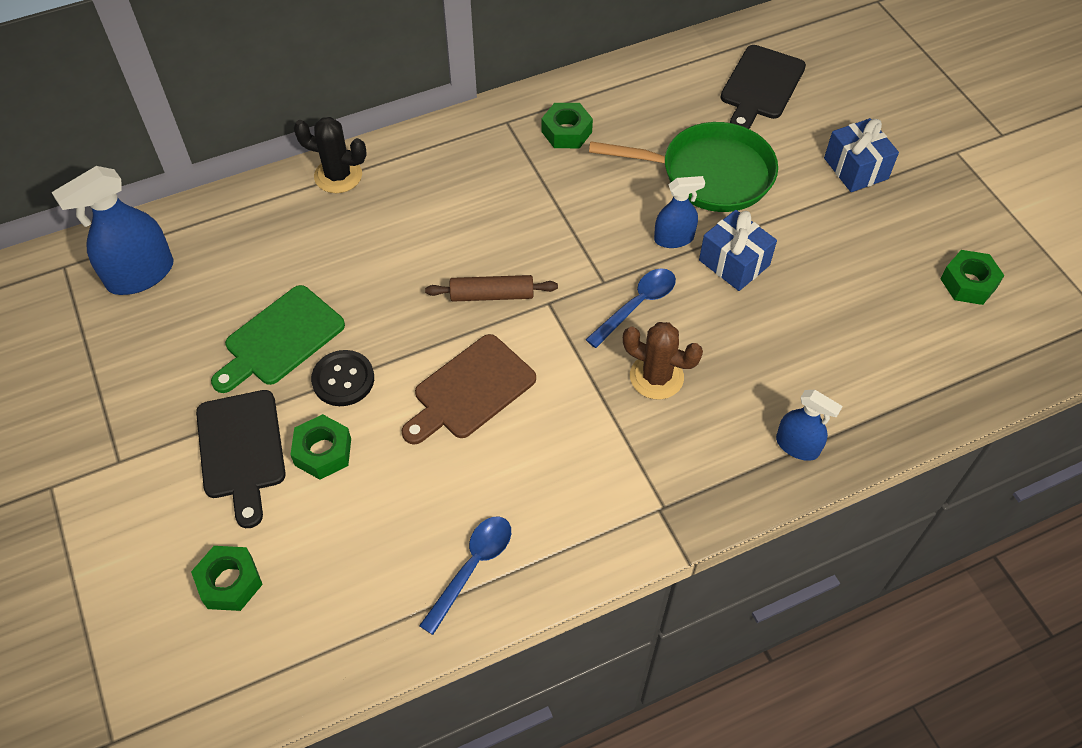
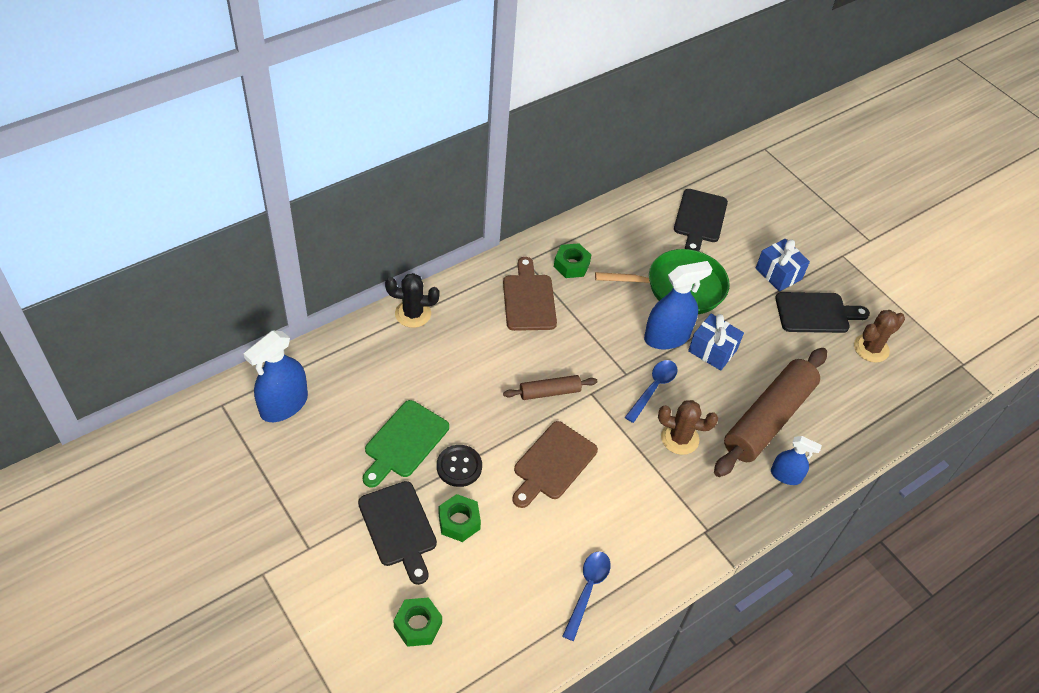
camera: 15 degrees left, 5 degrees down
(496, 171) = (529, 299): none -> brown cutting board
(674, 238) = (667, 337): blue spray bottle -> blue spray bottle, size x1.69
(791, 364) = (768, 419): none -> brown rolling pin
(897, 226) = (816, 313): none -> black cutting board
(968, 283) = (871, 348): green nut -> brown cactus

